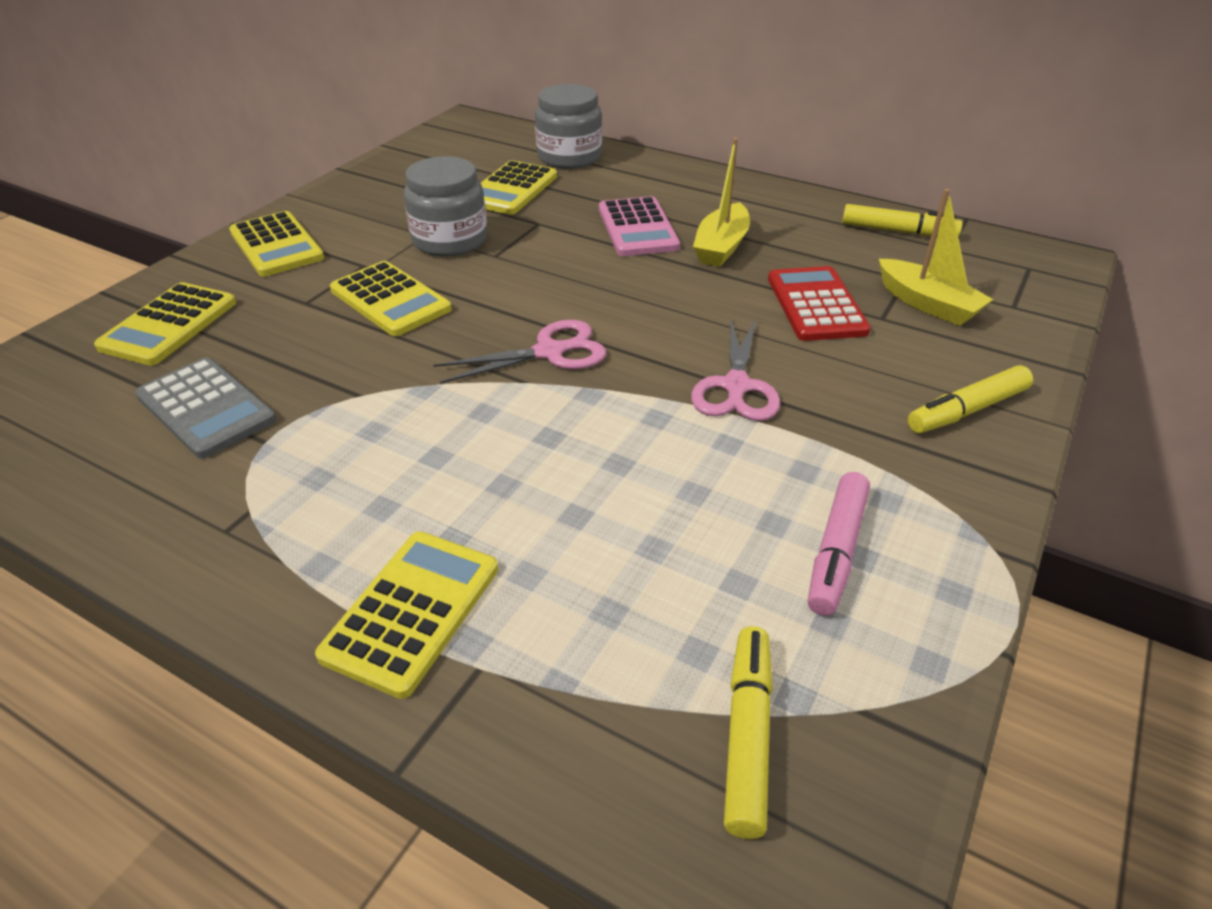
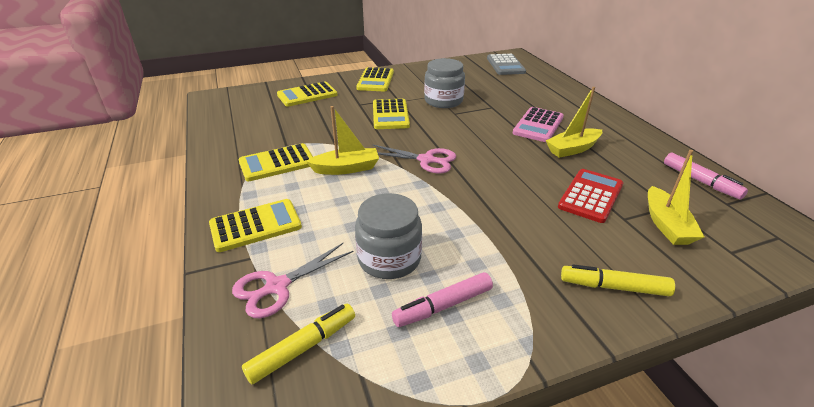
camera: 40 degrees right, 5 degrees down
(206, 408) = (283, 127): grey calculator -> grey calculator (505, 65)
(438, 428) = (346, 168): none -> yellow boat
(511, 189) = (498, 89): yellow calculator -> yellow calculator (277, 163)
(569, 157) = (545, 84): grey jar -> grey jar (389, 259)
(736, 386) = (493, 212): pink scissors -> pink scissors (277, 286)
(898, 231) = (700, 181): yellow marker -> pink marker

